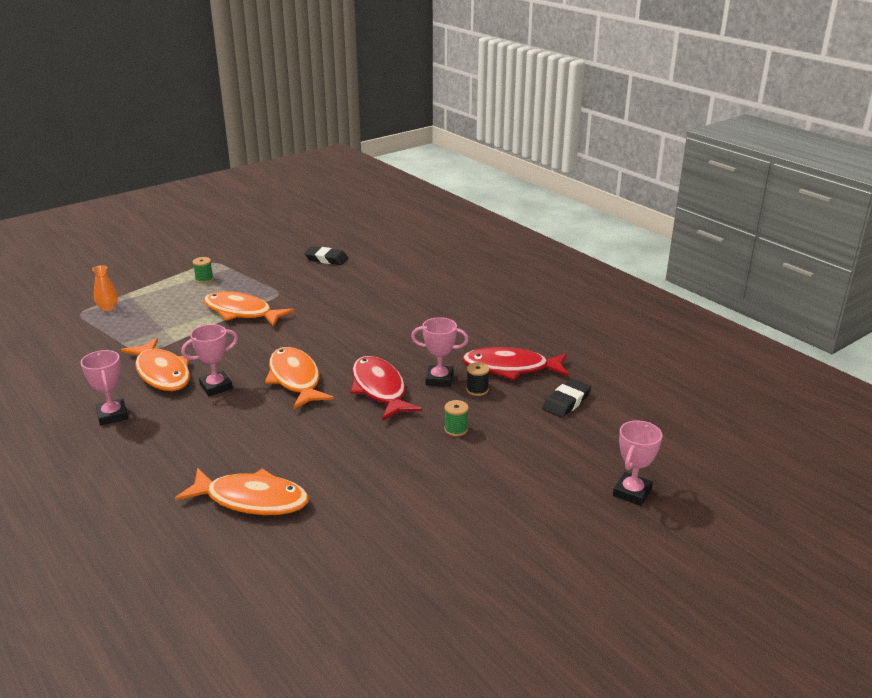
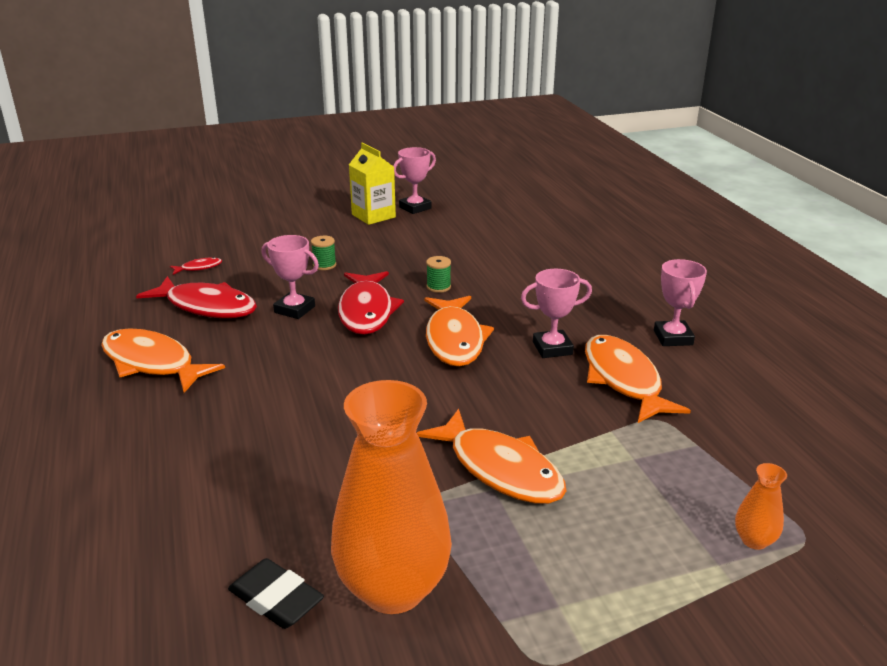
camera: 160 degrees left, 0 degrees up
(204, 279) = (564, 590): green spool -> green spool (438, 287)
(251, 499) = (528, 249): orange fish -> orange fish (152, 363)
(279, 268) = (393, 588): none -> orange vase
(465, 520) = (373, 216): none -> yellow carton
(477, 390) = (267, 292): black spool -> none
(566, 402) = (199, 268): black eraser -> red fish
(632, 492) = (240, 210): pink trophy -> pink trophy (415, 208)

